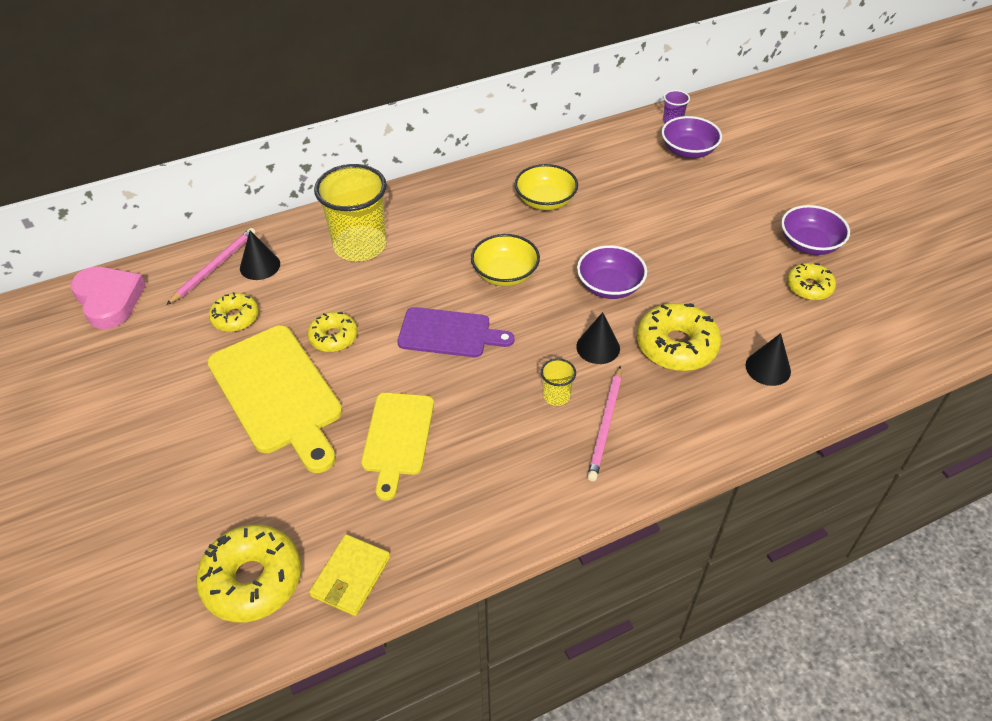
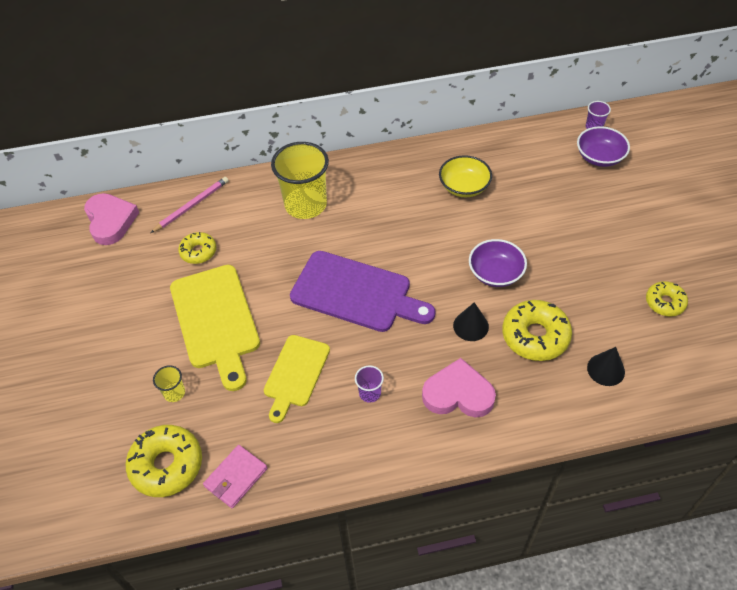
camera: 15 degrees right, 5 degrees up
(260, 266) = (226, 210): black cone -> none
(333, 337) = (267, 281): yellow donut -> none
(351, 577) = (236, 477): yellow wallet -> pink wallet
(449, 333) = (356, 293): purple cutting board -> purple cutting board, size x1.58
(497, 443) = (370, 393): none -> purple cup
(505, 274) = (413, 248): yellow bowl -> none
(556, 396) = (426, 362): yellow cup -> yellow cup (174, 393)
(605, 425) = (458, 394): pink pencil -> pink heart
(809, 244) = (678, 262): purple bowl -> none

